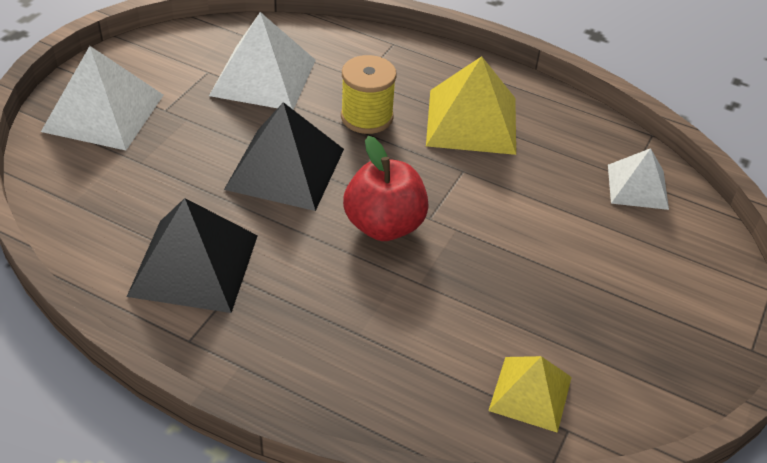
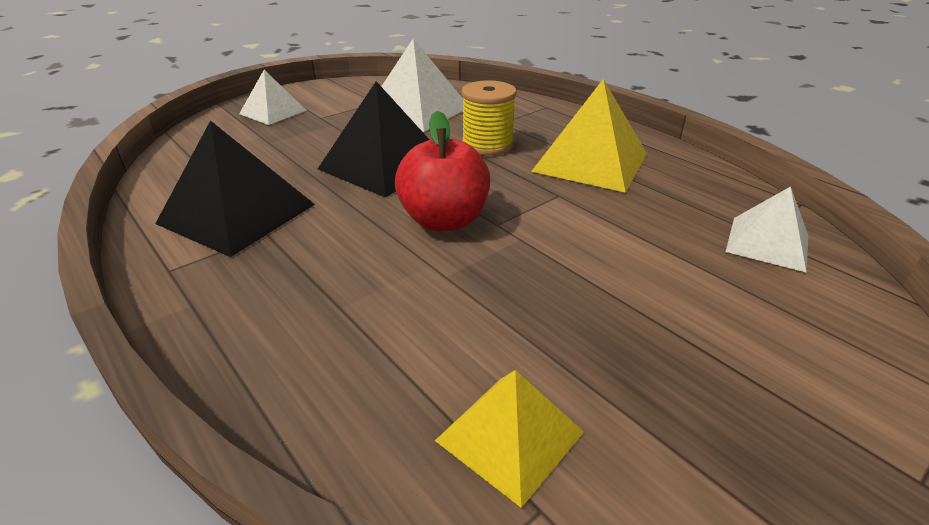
camera: 25 degrees right, 10 degrees down
(103, 113) = (273, 112): white pyramid -> white pyramid, size x0.61

